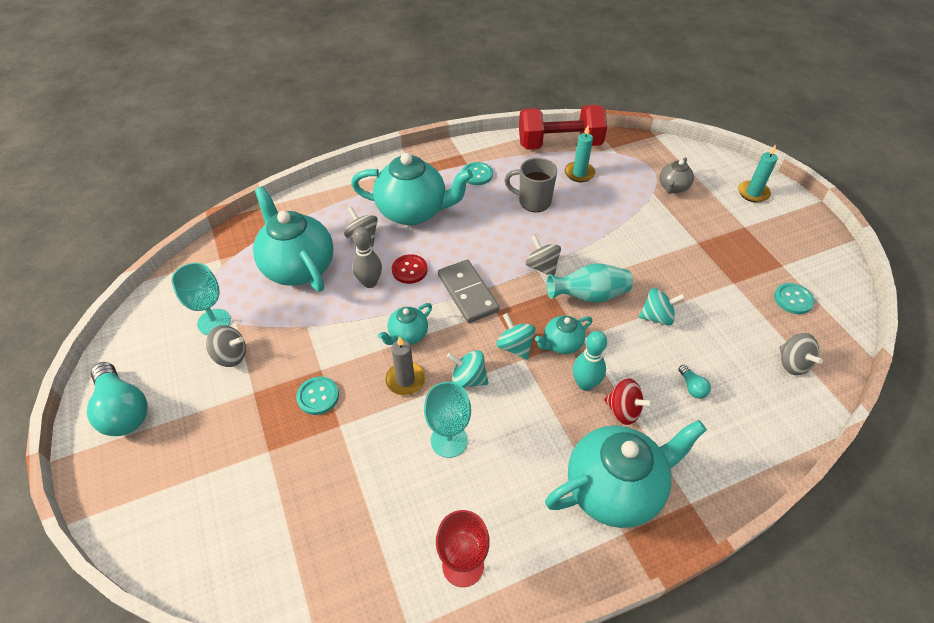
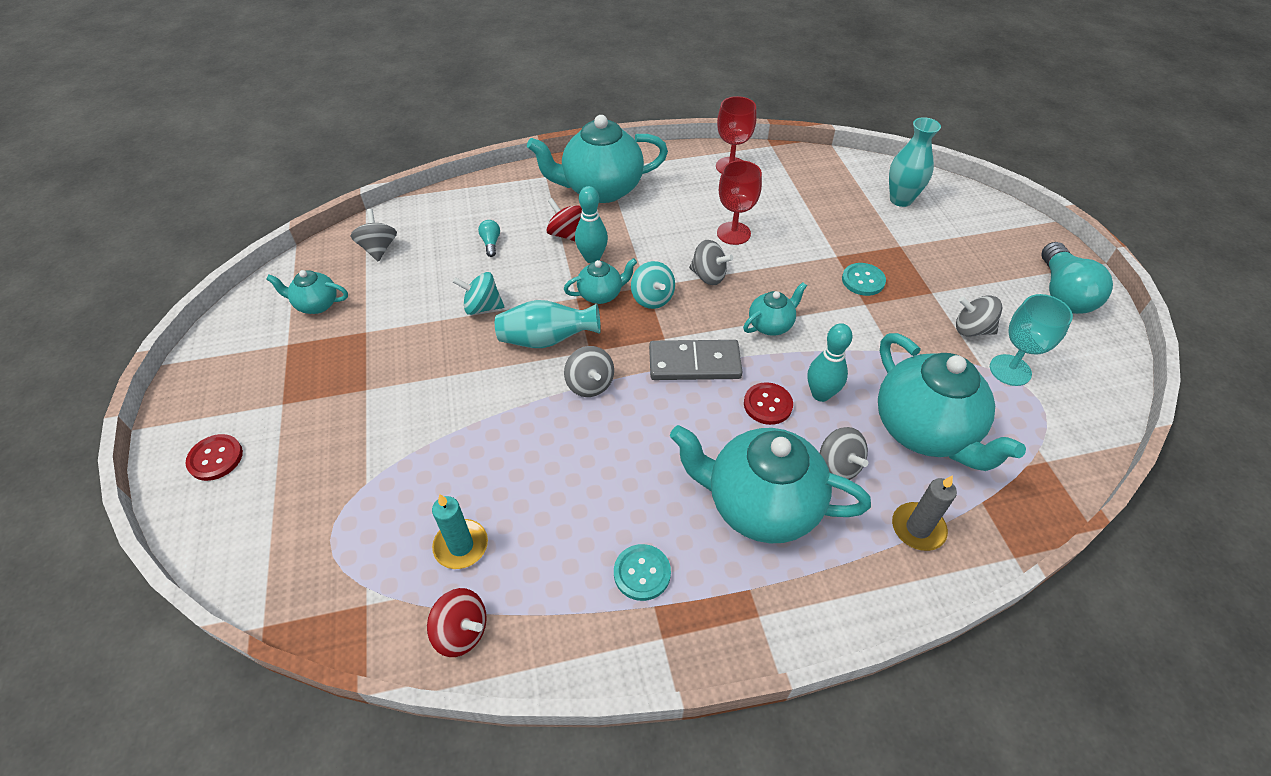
camera: 170 degrees left, 0 degrees up
(123, 410) = (1062, 293): turquoise light bulb -> turquoise light bulb turned 150 degrees counterclockwise
(247, 532) = (901, 199): none -> turquoise vase
(370, 282) = (821, 394): grey bowling pin -> turquoise bowling pin
(405, 380) = (773, 283): grey candle -> grey candle (918, 528)
(449, 440) = (733, 233): turquoise goblet -> red goblet
(467, 293) = (694, 363): grey domino -> grey domino turned 75 degrees counterclockwise
(468, 379) = (708, 276): turquoise spinning top -> grey spinning top
(533, 202) = (563, 495): grey mug -> none
(559, 144) = (461, 631): red dumbbell -> red spinning top
(673, 187) = (327, 489): grey teapot -> none
(753, 193) = (215, 458): turquoise candle -> red button
(793, 299) = (316, 304): turquoise button -> turquoise teapot

